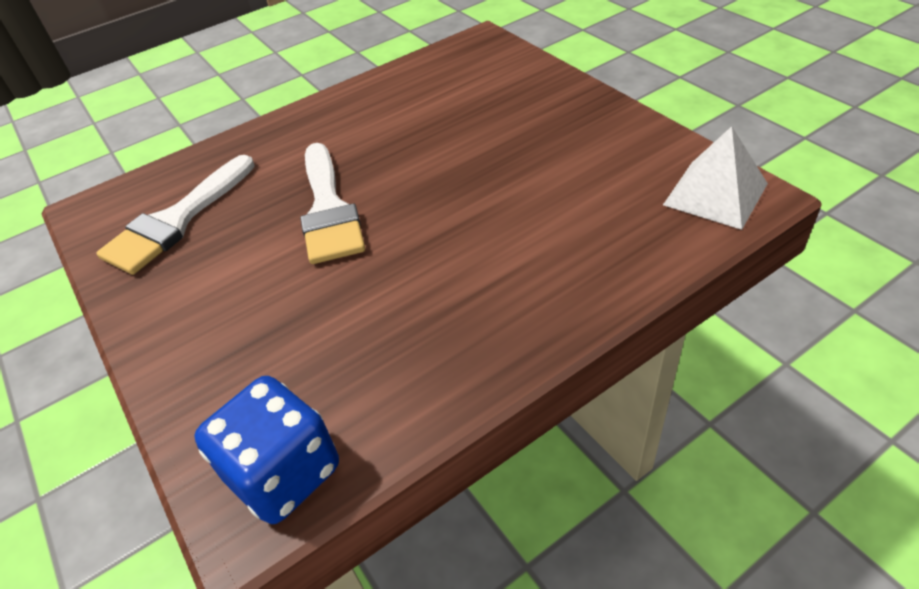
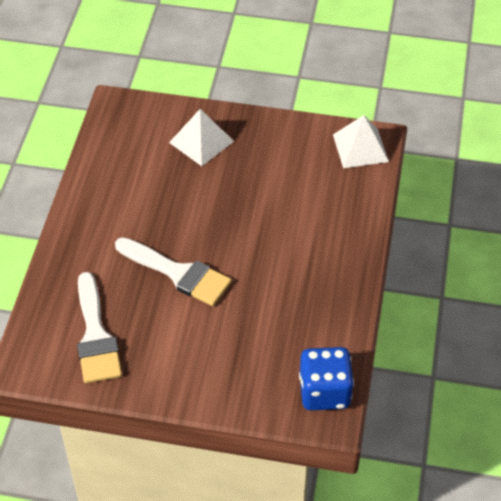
camera: 50 degrees left, 5 degrees up
(521, 102) = (201, 142): none -> white pyramid

